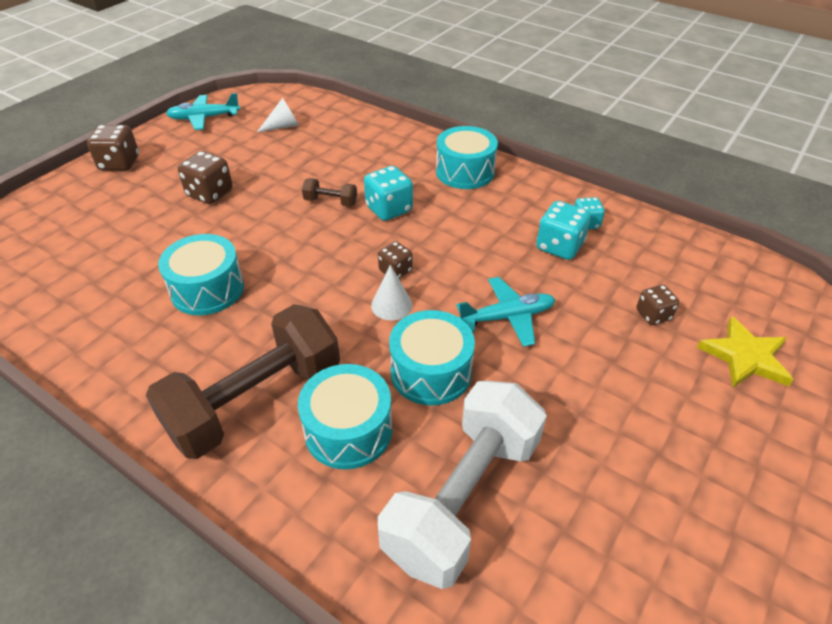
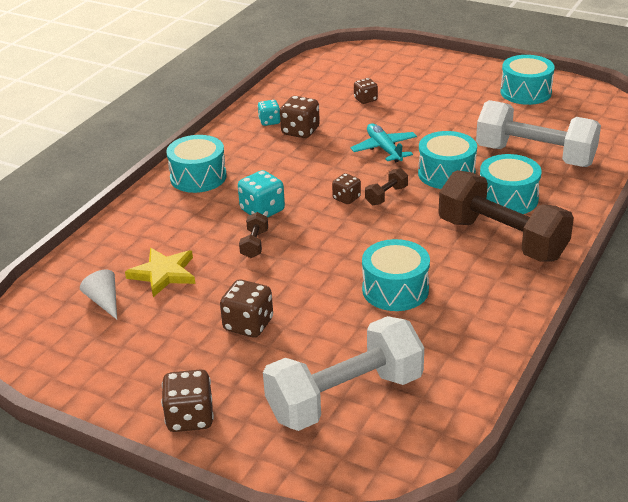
camera: 95 degrees left, 10 degrees down
(80, 240) = (345, 397): none -> white dumbbell
(204, 118) = (77, 373): turquoise plane -> none
(391, 305) = (386, 196): white cone -> brown dumbbell
(559, 246) = (300, 131): turquoise dice -> brown dice
(707, 546) = (525, 92): none -> turquoise drum
(745, 357) = (393, 75): yellow star -> yellow star (163, 274)

